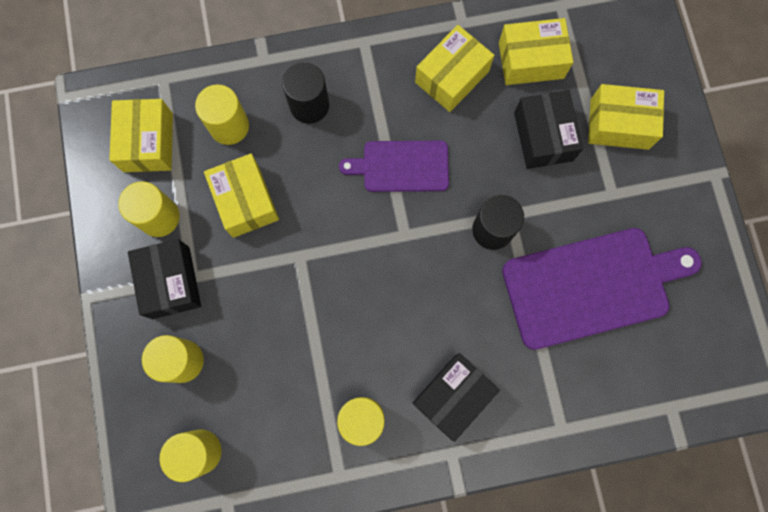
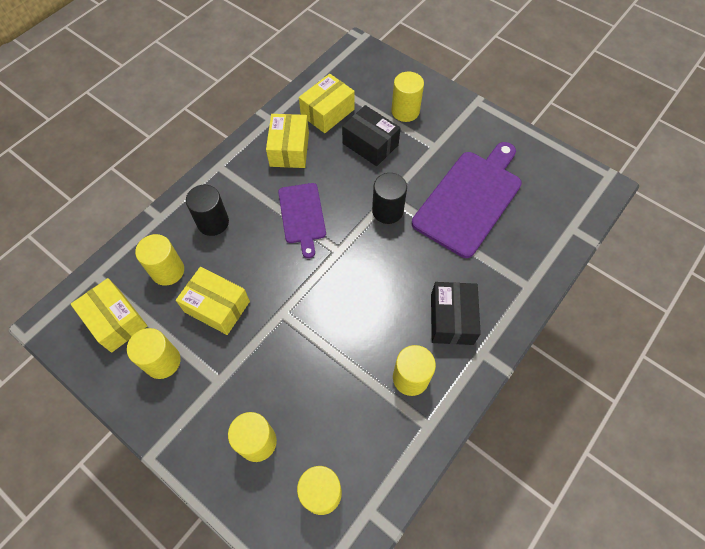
camera: 40 degrees left, 15 degrees down
(170, 282) = (205, 397): black box -> none
(401, 166) = (302, 215): purple cutting board -> purple cutting board turned 60 degrees counterclockwise
(619, 124) = (405, 111): yellow box -> yellow cylinder

